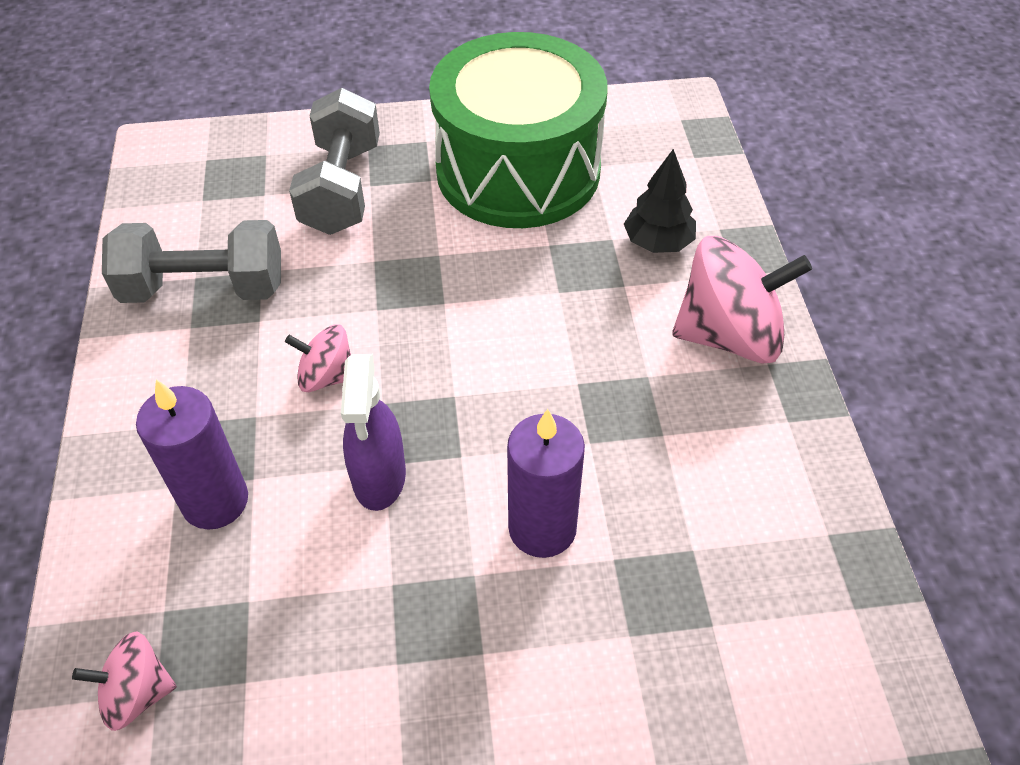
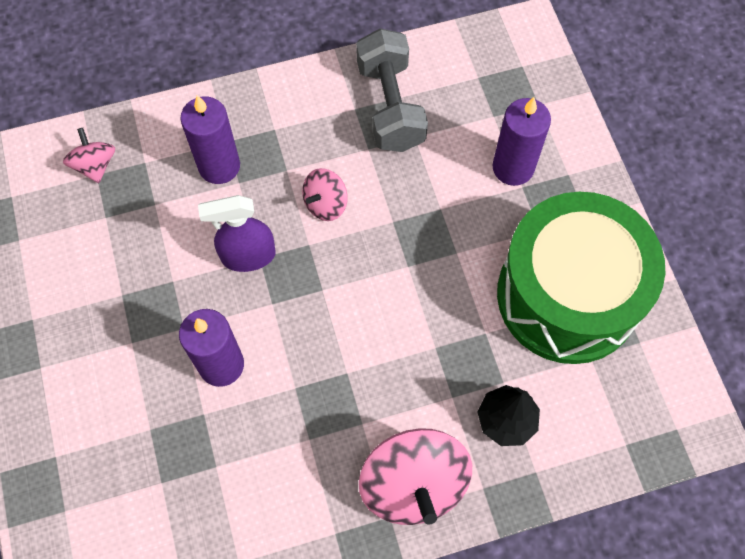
camera: 80 degrees right, 15 degrees up
(326, 376) = (325, 204): pink spinning top -> pink spinning top turned 135 degrees counterclockwise
(342, 188) = (513, 167): grey dumbbell -> purple candle

